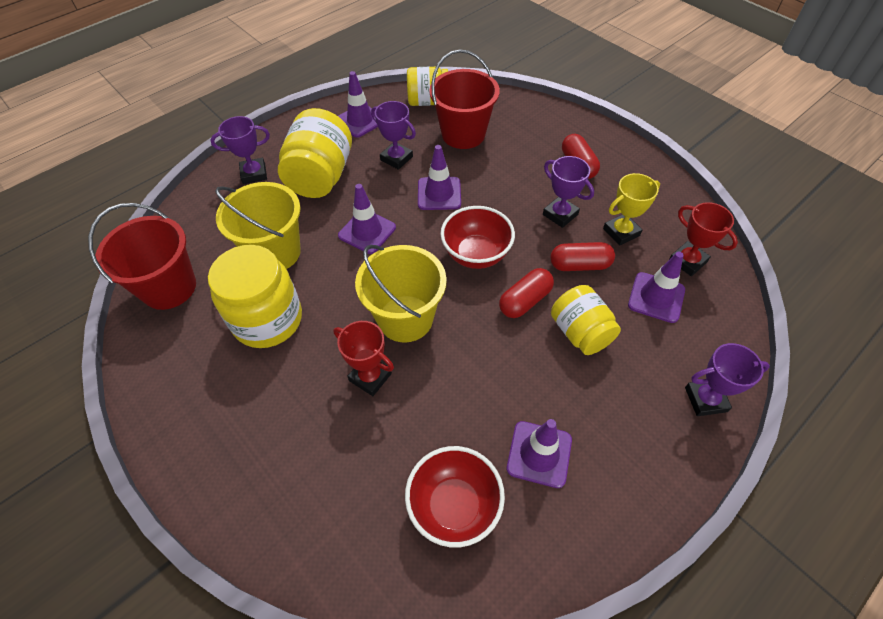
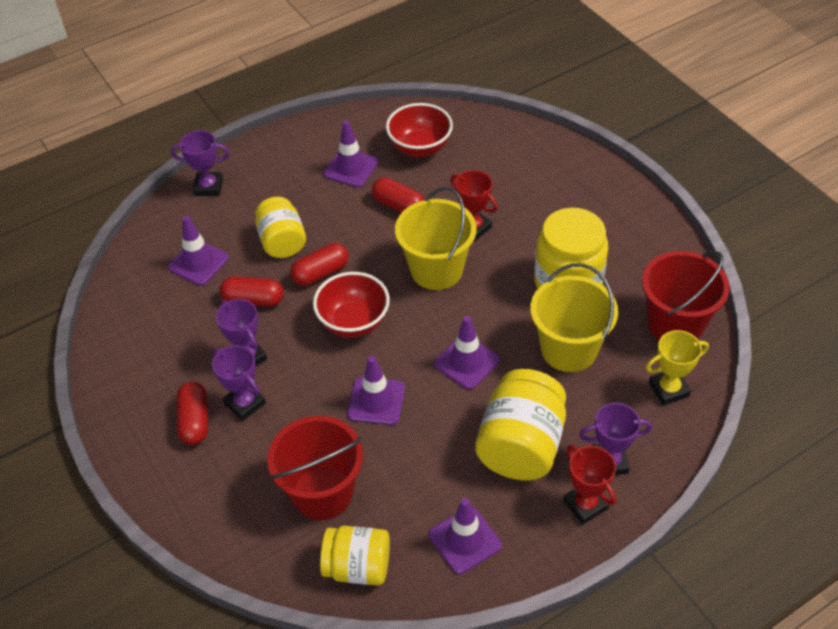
camera: 170 degrees left, 5 degrees down
(396, 158) = (420, 462): purple trophy -> purple trophy (245, 403)
(462, 399) = (399, 206): none -> red capsule
(621, 232) = (193, 329): yellow trophy -> yellow trophy (669, 389)
(687, 261) = (147, 292): red trophy -> red trophy (585, 504)

